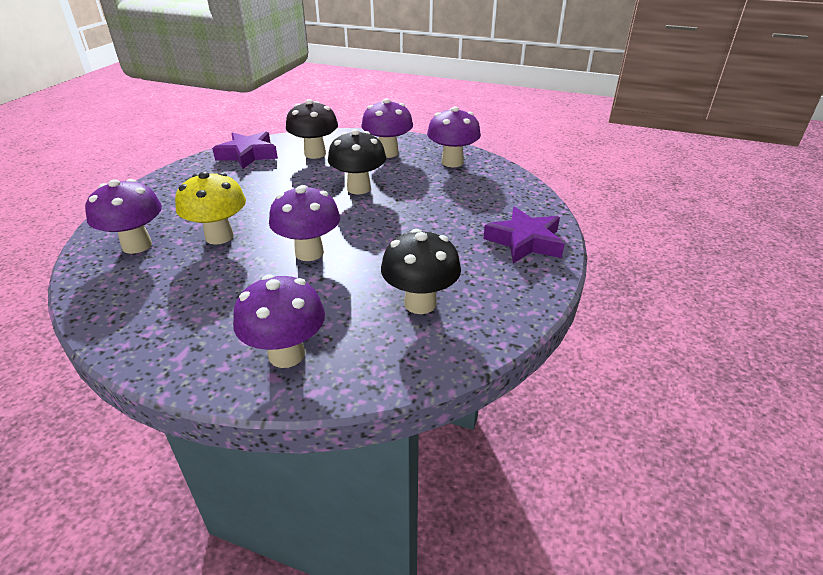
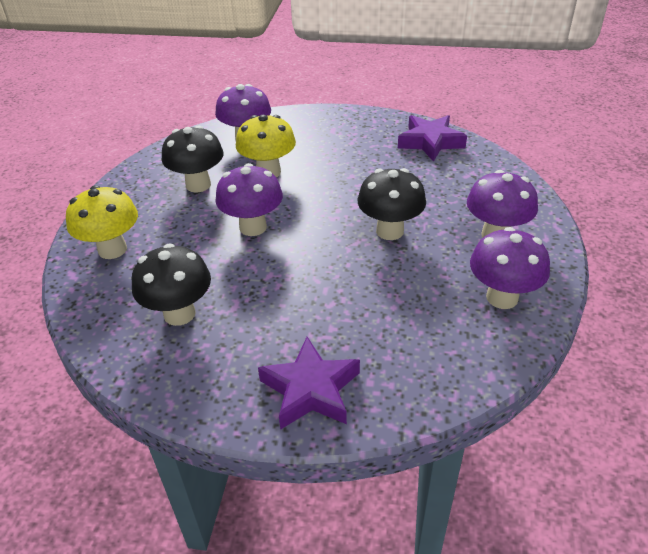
camera: 80 degrees right, 5 degrees up
(286, 354) = (112, 249): purple mushroom -> yellow mushroom
(315, 154) = (458, 182): black mushroom -> black mushroom (198, 185)

